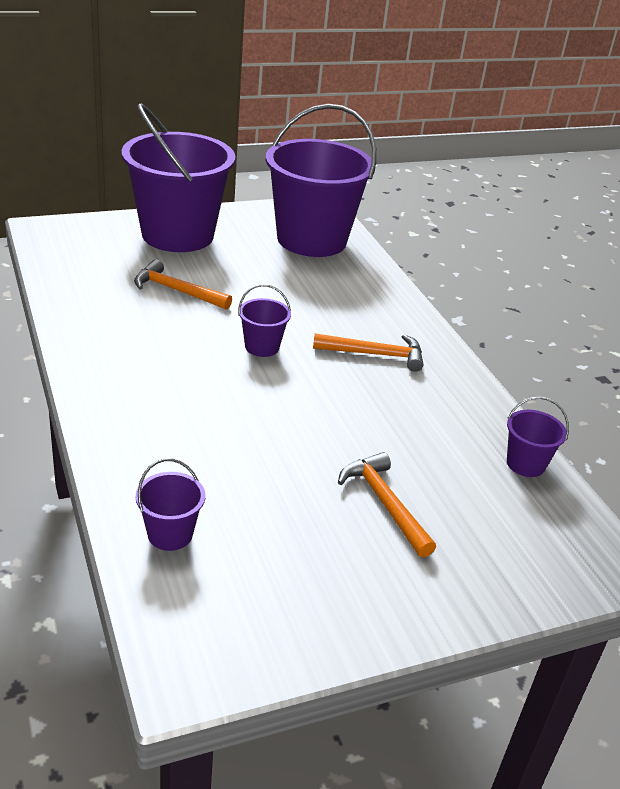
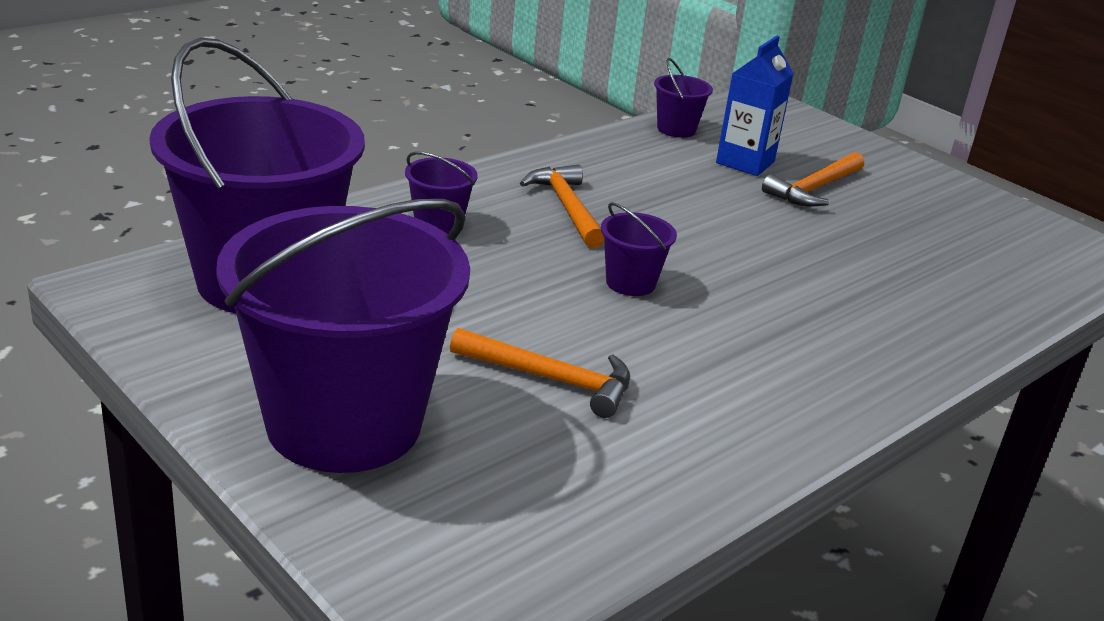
camera: 110 degrees left, 5 degrees down
(170, 534) = (996, 287): purple bucket -> purple bucket (438, 224)
(177, 291) = (551, 379): orange hammer -> orange hammer turned 75 degrees counterclockwise
(447, 480) = (745, 162): none -> blue carton

